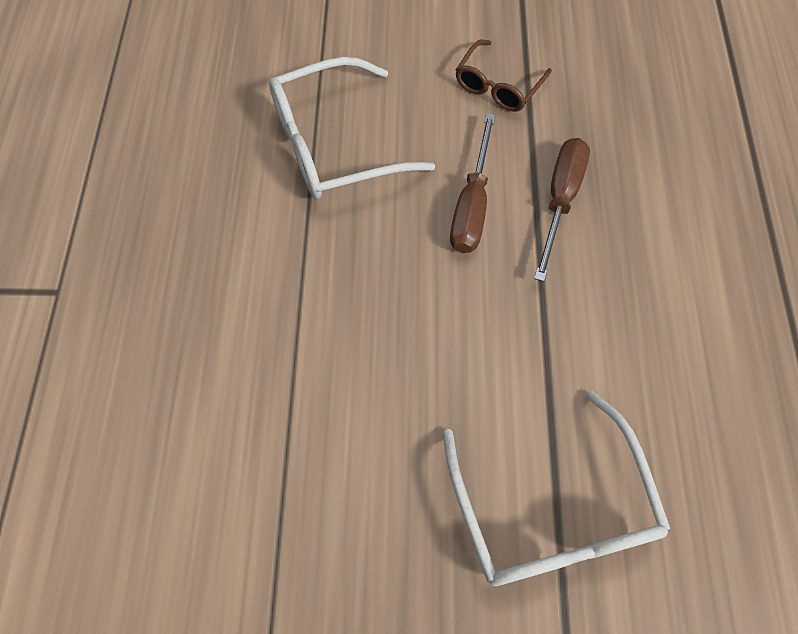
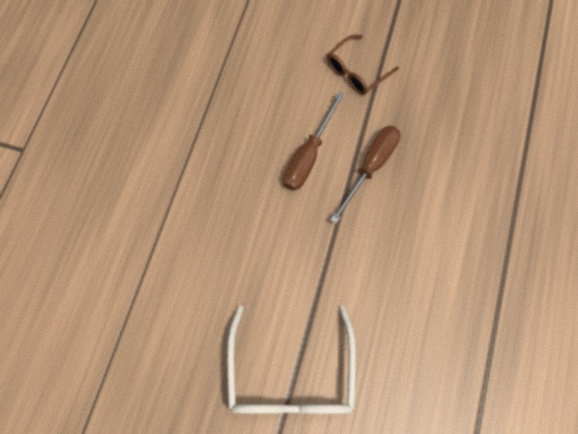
camera: 15 degrees right, 5 degrees up
(334, 144) = (229, 89): white glasses -> none

